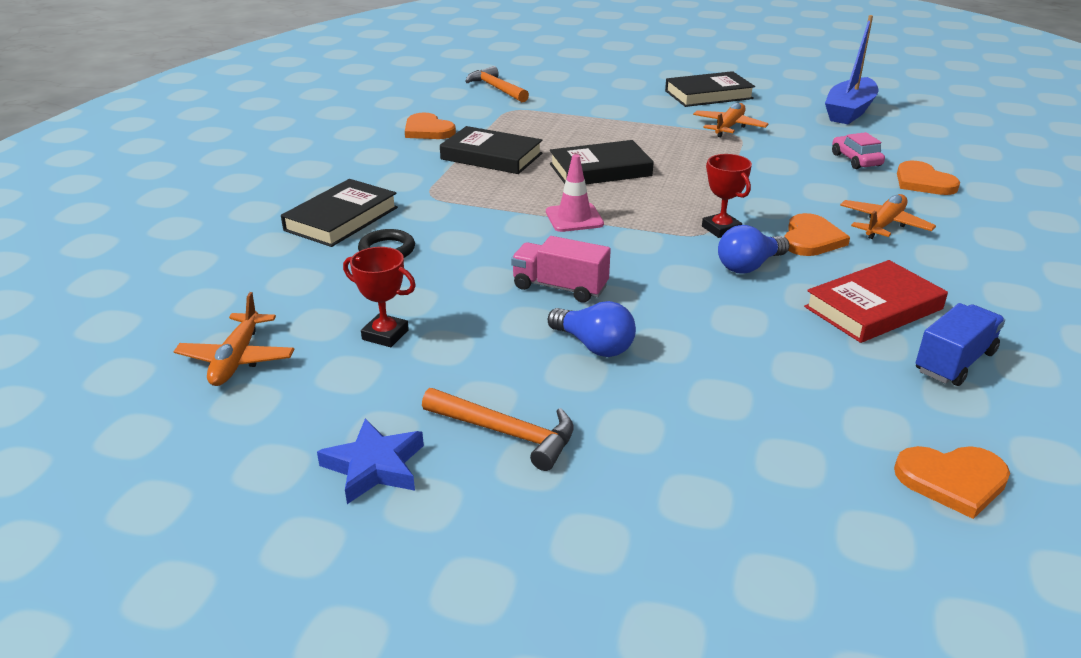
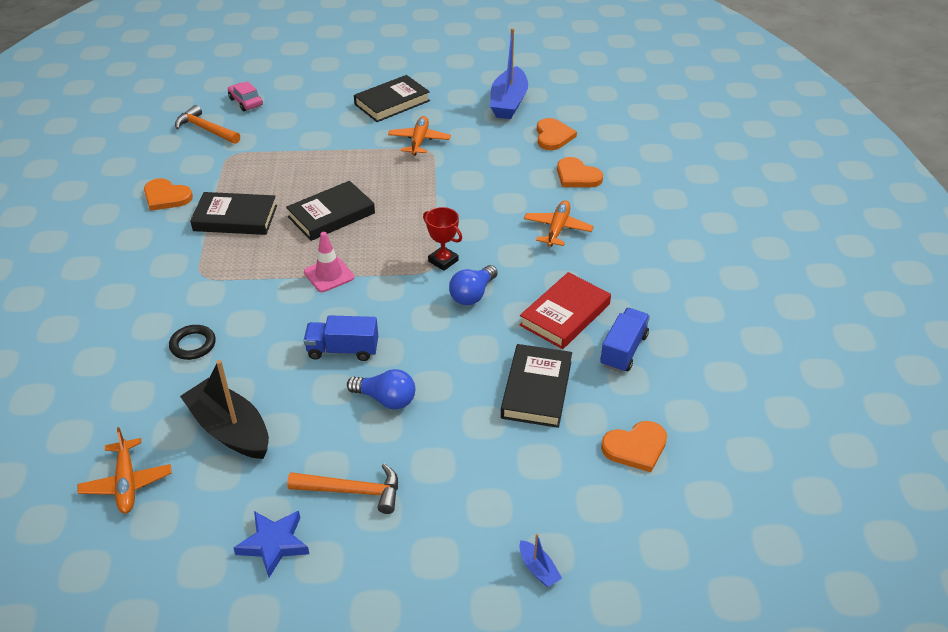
camera: 20 degrees left, 10 degrees up
(341, 219) = (139, 320): black book -> black book (536, 389)
(385, 335) = (230, 430): red trophy -> black boat
(560, 287) = (343, 350): pink truck -> blue truck
(749, 603) = (538, 569): none -> blue boat
(811, 239) = (510, 256): orange heart -> orange heart (553, 136)
(855, 160) = (524, 161): pink car -> pink car (245, 102)

